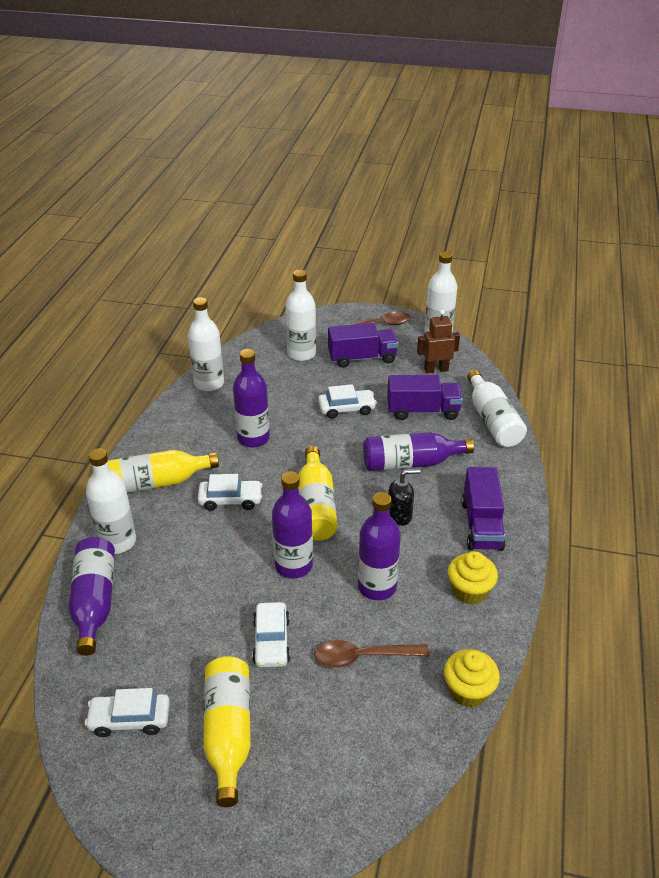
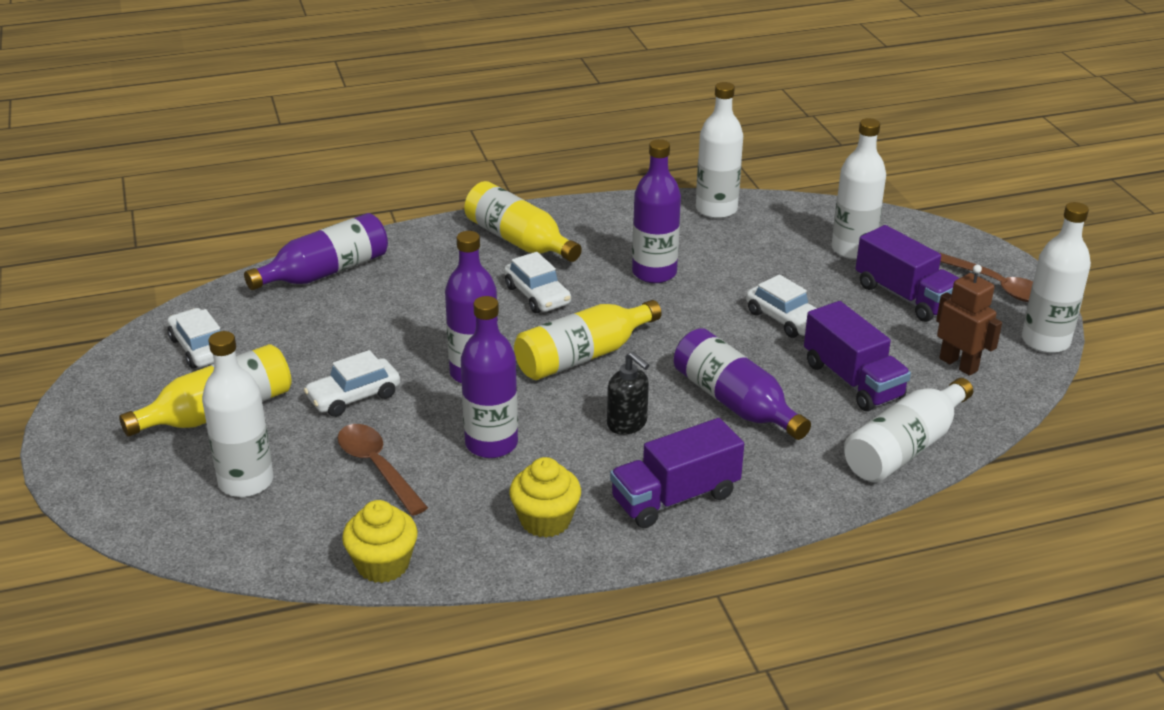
camera: 60 degrees right, 5 degrees down
(118, 542) = (414, 253): white bottle -> white bottle (246, 482)

